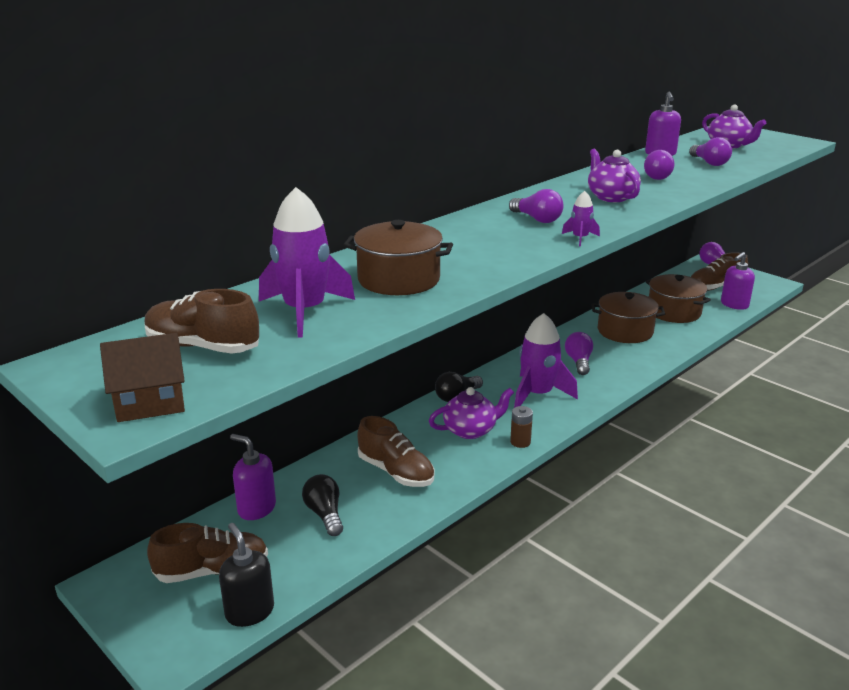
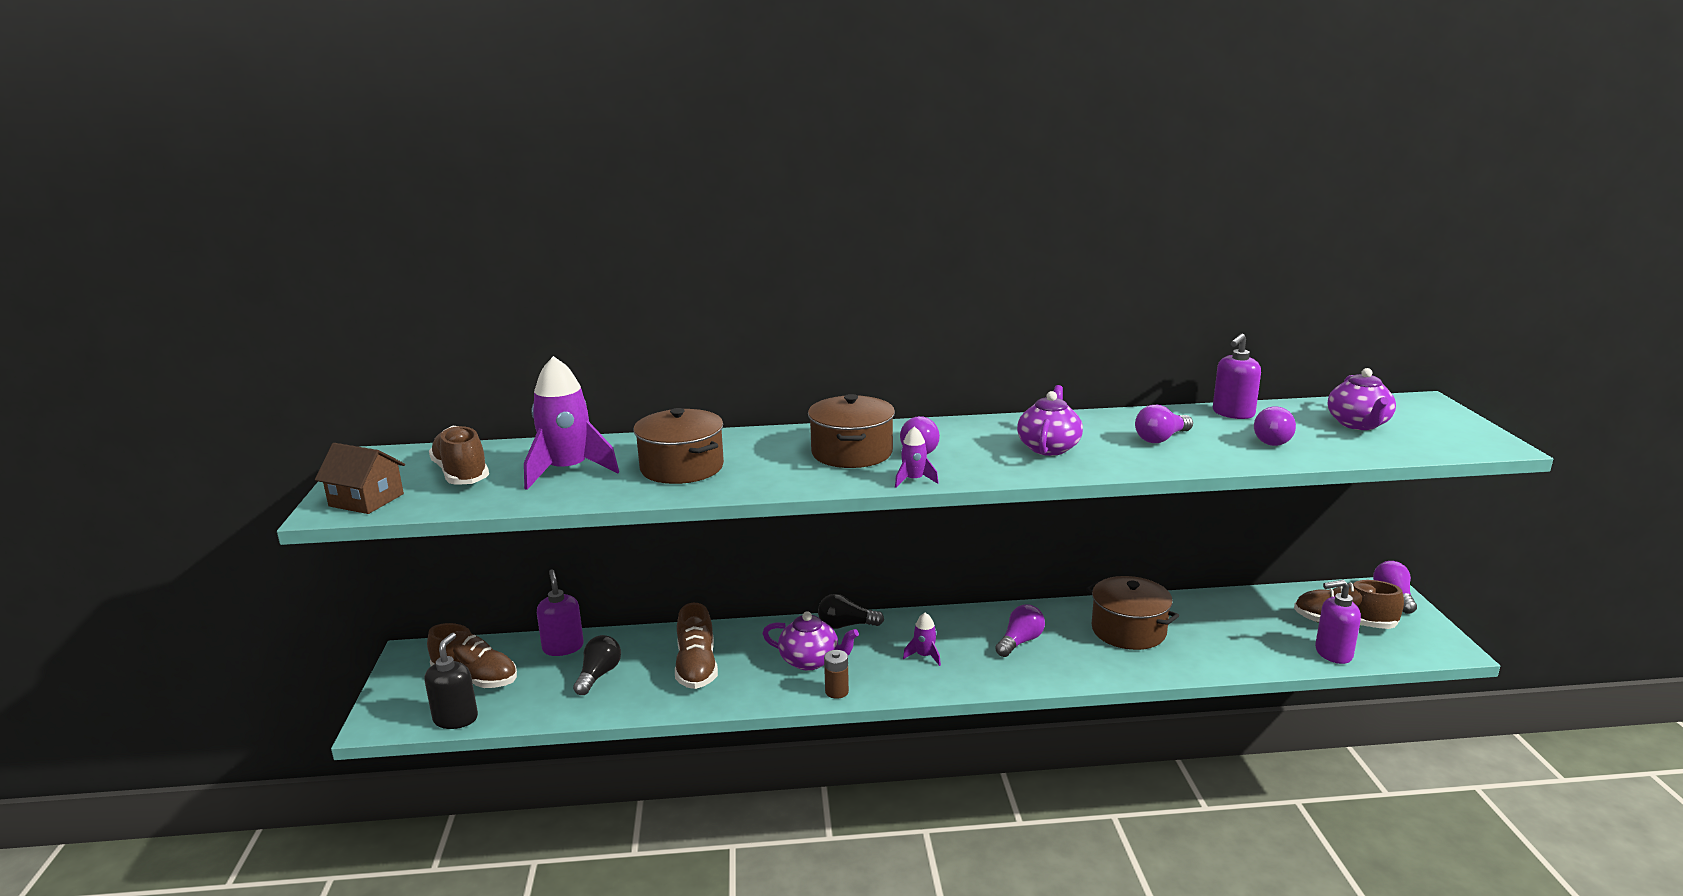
camera: 40 degrees right, 5 degrees down
(538, 394) = (924, 656): purple rocket -> purple rocket, size x0.47
(674, 312) = (1230, 632): brown pot -> brown pot (852, 453)

